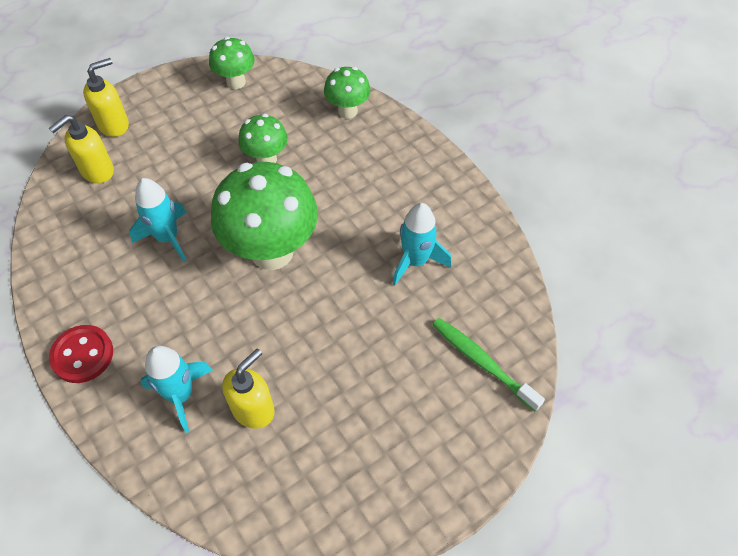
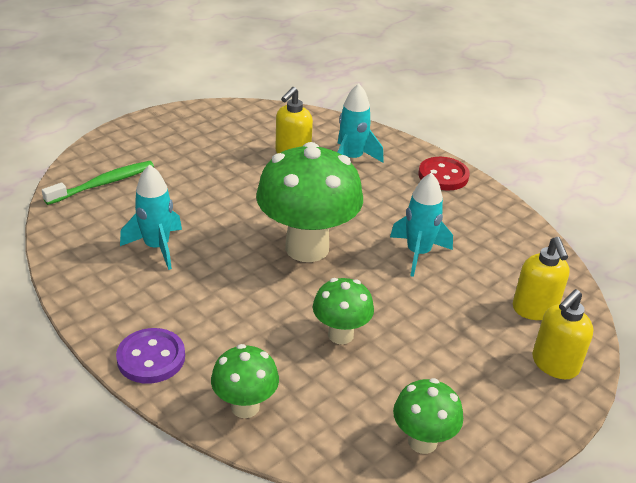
camera: 170 degrees right, 20 degrees down
(97, 171) = (534, 309): yellow soap dispenser -> yellow soap dispenser turned 135 degrees clockwise
(414, 150) = (151, 358): none -> purple button
(482, 363) = (103, 184): green toothbrush -> green toothbrush turned 75 degrees counterclockwise

